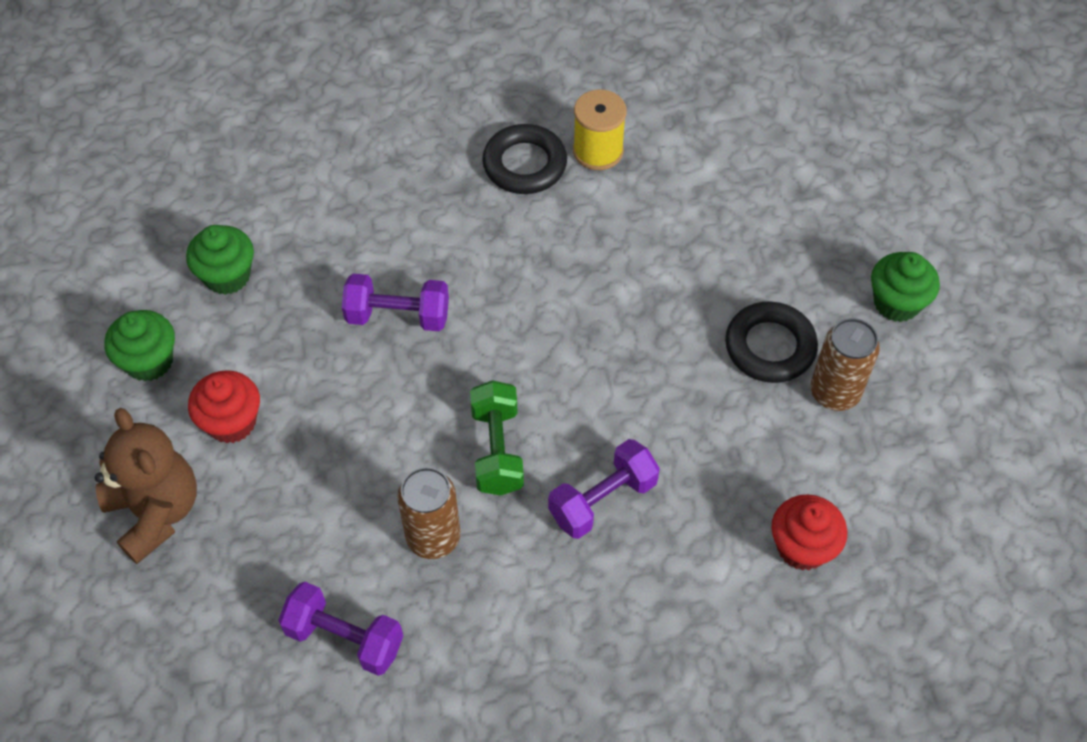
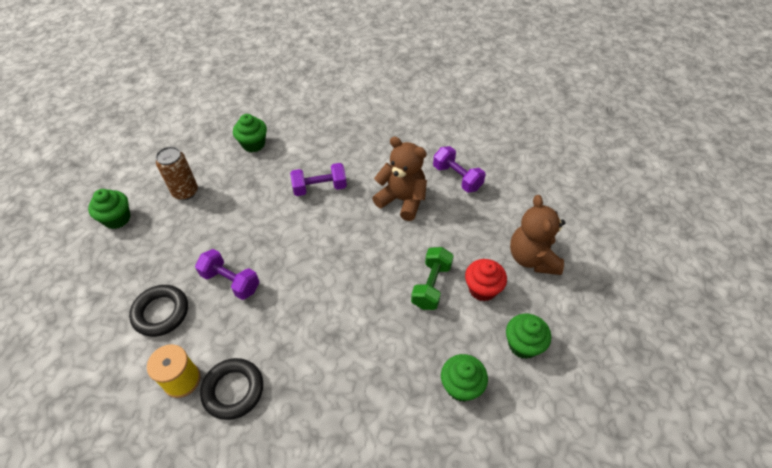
camera: 155 degrees left, 5 degrees down
(398, 316) = (368, 314): purple dumbbell -> purple dumbbell (231, 281)
(433, 537) = (402, 200): brown can -> brown teddy bear
(497, 450) = (353, 225): green dumbbell -> green dumbbell (431, 285)
(770, 347) = (194, 222): black ring -> black ring (161, 313)
(802, 547) = (253, 144): red cupcake -> green cupcake

